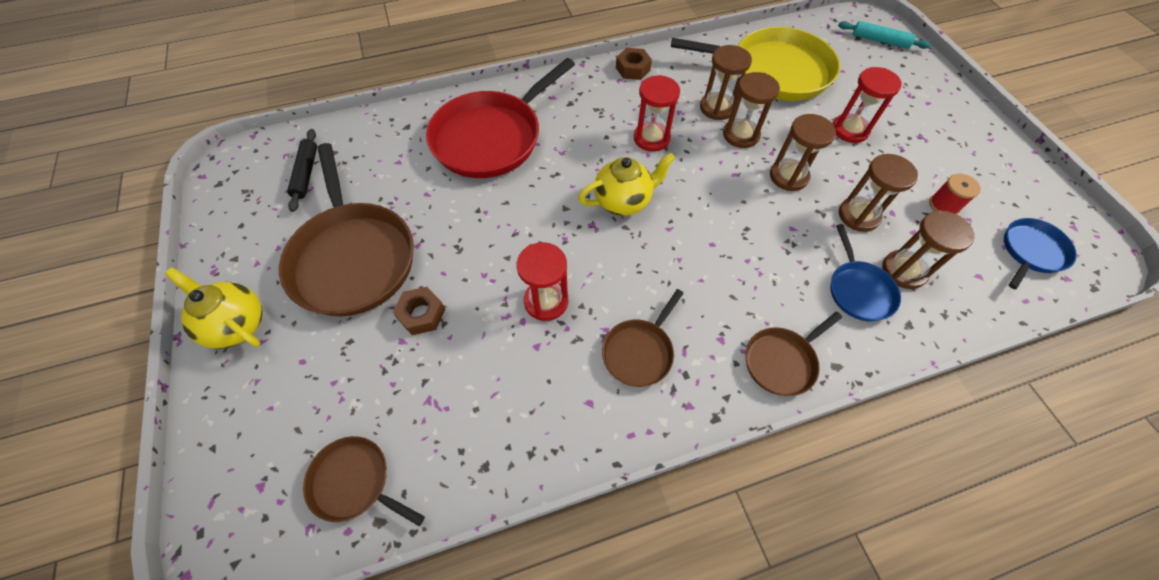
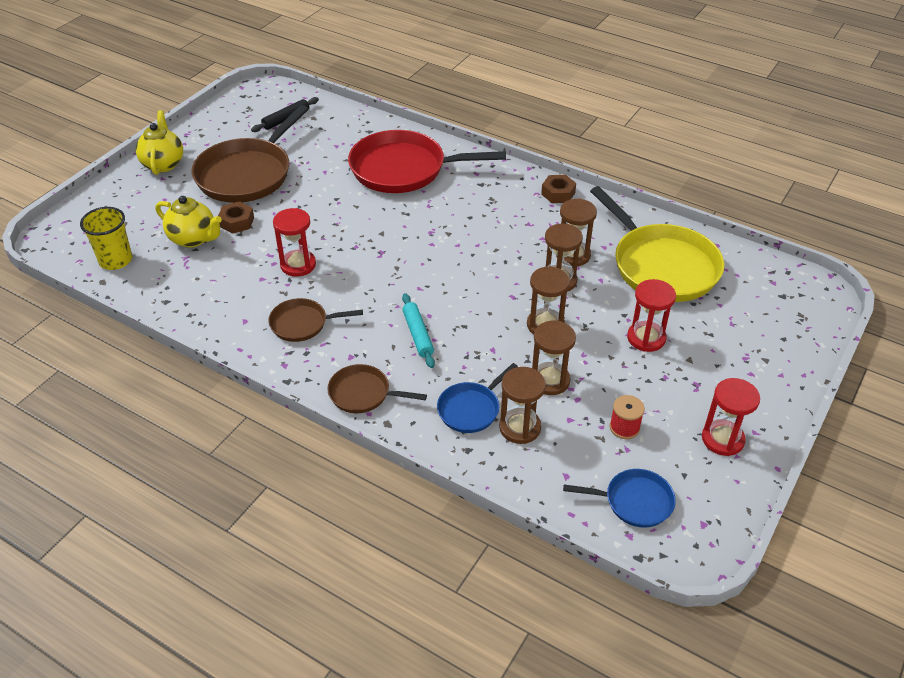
camera: 50 degrees right, 15 degrees down
(355, 482) = (115, 260): brown pan -> yellow cup
(623, 201) = (418, 255): yellow teapot -> yellow teapot (194, 239)
(651, 138) = (496, 238): red hourglass -> red hourglass (722, 439)
(880, 40) = (799, 311): turquoise rolling pin -> turquoise rolling pin (418, 334)

